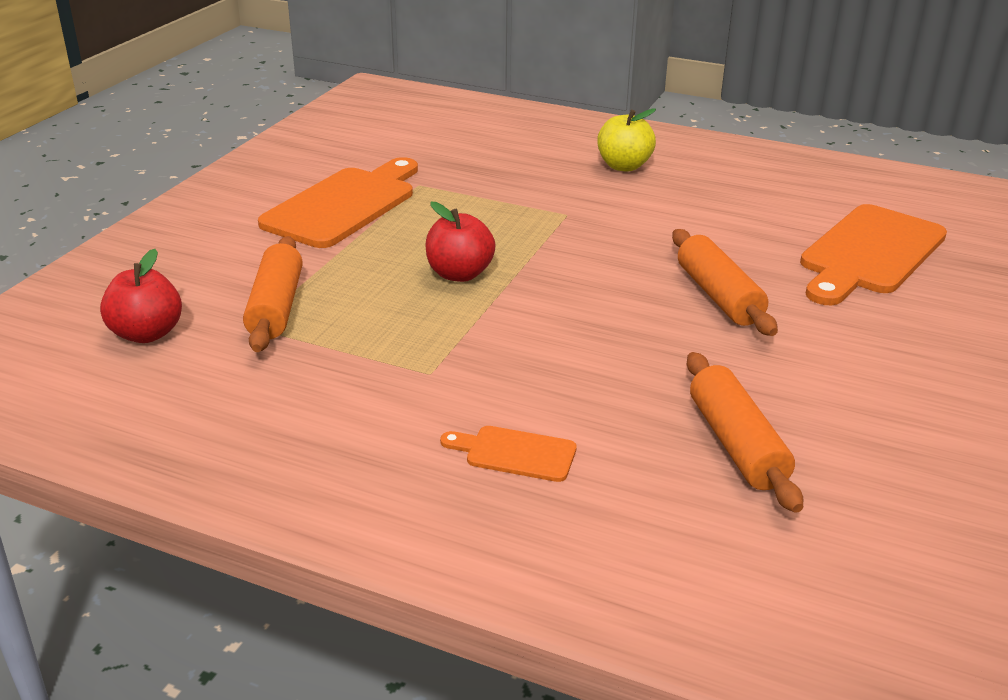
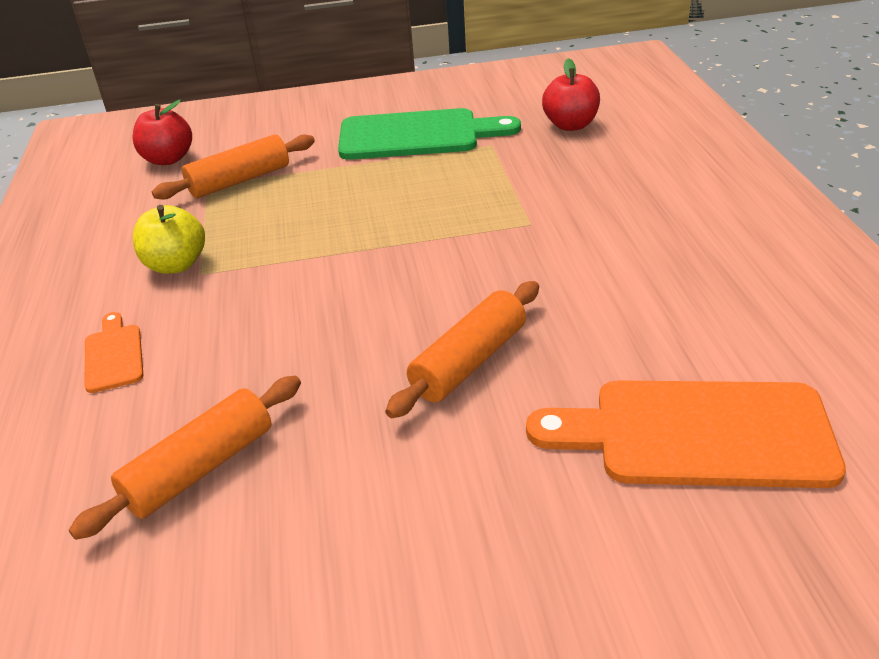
camera: 60 degrees right, 5 degrees up
(344, 205) = (417, 135): orange cutting board -> green cutting board
(459, 274) = (362, 222): red apple -> red apple (570, 125)
(624, 166) = (675, 211): yellow apple -> yellow apple (176, 265)

